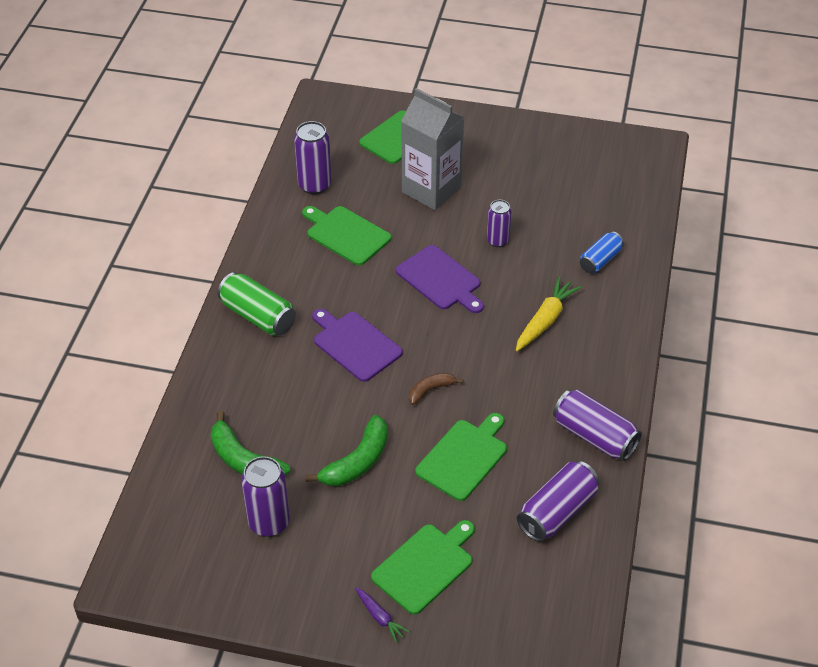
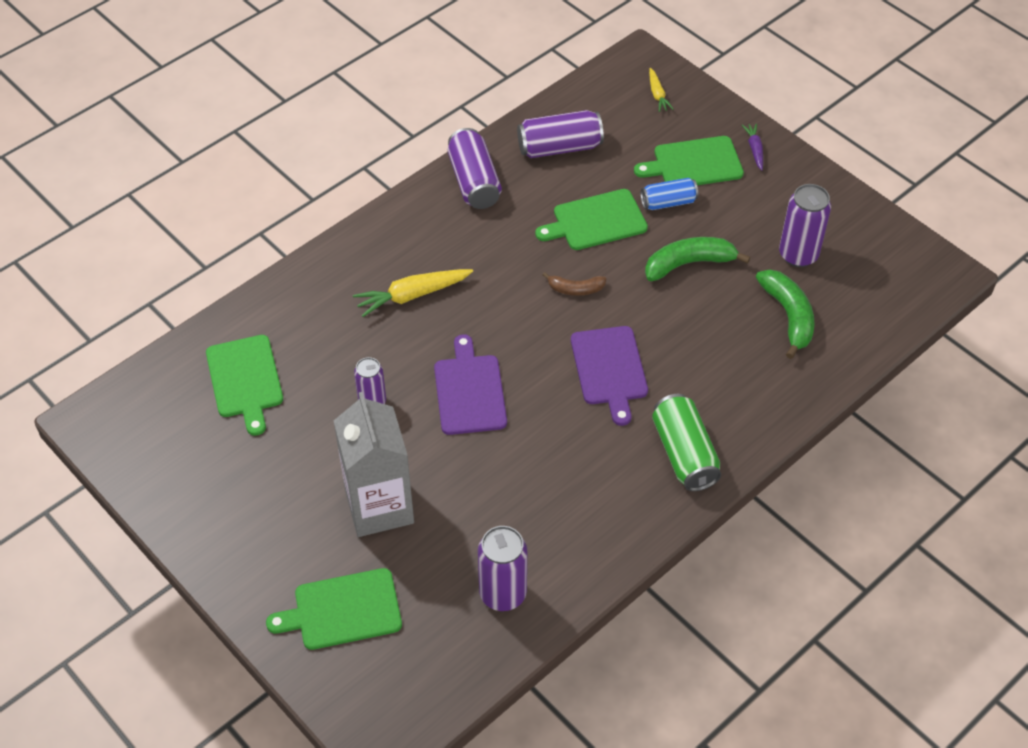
camera: 145 degrees left, 5 degrees up
(346, 234) = (520, 502): green cutting board -> green cutting board (245, 380)
(520, 629) = (657, 94): none -> yellow carrot
(600, 260) = (298, 324): blue can -> blue can (668, 202)

